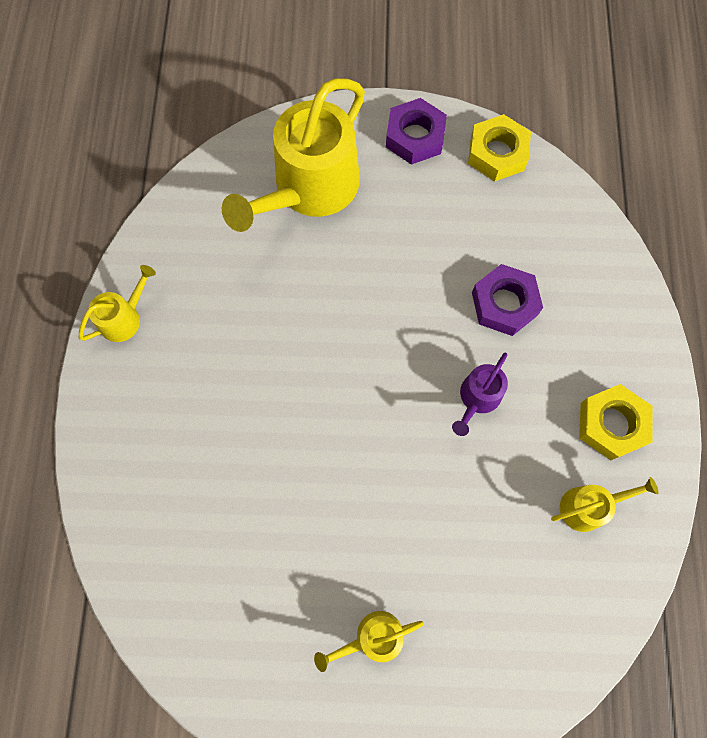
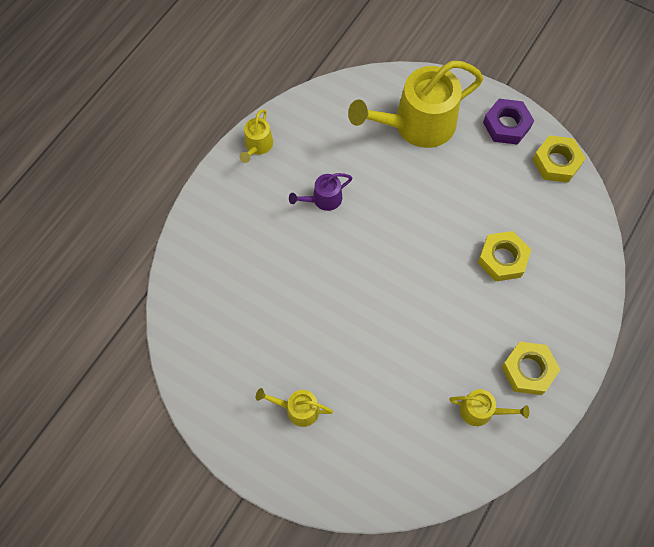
camera: 30 degrees right, 5 degrees down
(124, 318) = (257, 146): yellow watering can -> yellow watering can turned 120 degrees clockwise
(478, 398) = (449, 307): purple watering can -> purple watering can (323, 199)
(504, 304) = (502, 259): purple nut -> yellow nut

